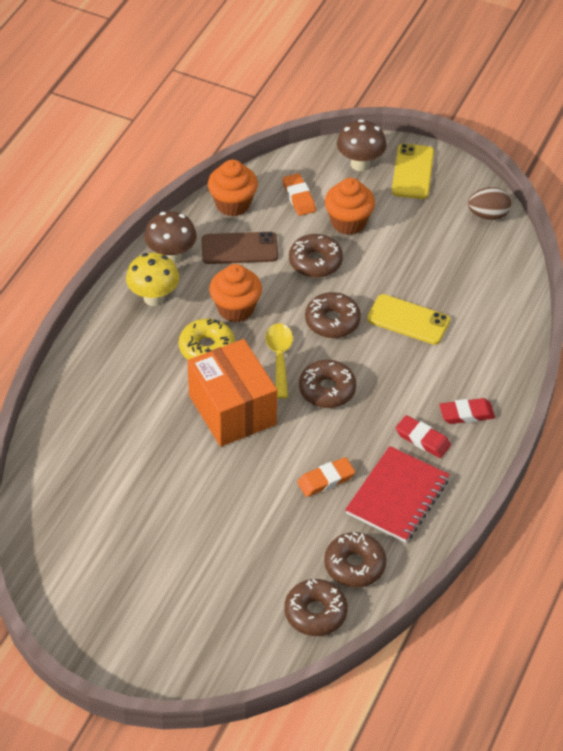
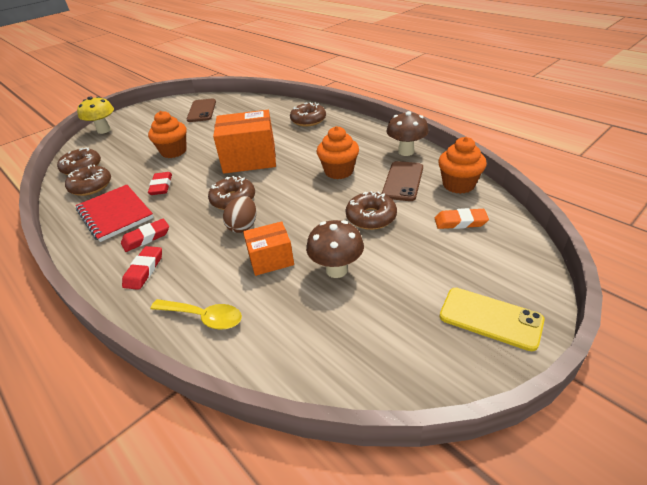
camera: 115 degrees right, 10 degrees down
(92, 545) = (202, 111): none -> brown phone
(153, 298) = (367, 141): yellow mushroom -> yellow mushroom (104, 130)
(207, 348) = (309, 156): yellow donut -> none
(279, 357) = (279, 183): yellow spoon -> yellow spoon (204, 317)
(326, 480) = (161, 186): orange eraser -> red eraser
(332, 321) = (298, 214): brown donut -> brown donut (308, 120)
(348, 222) = (416, 247): orange cupcake -> orange cupcake (174, 151)
(360, 164) = (508, 275): brown mushroom -> brown mushroom (336, 270)
(408, 320) = (271, 259): yellow phone -> orange box
(488, 215) = (394, 375): brown egg -> brown egg (243, 226)

